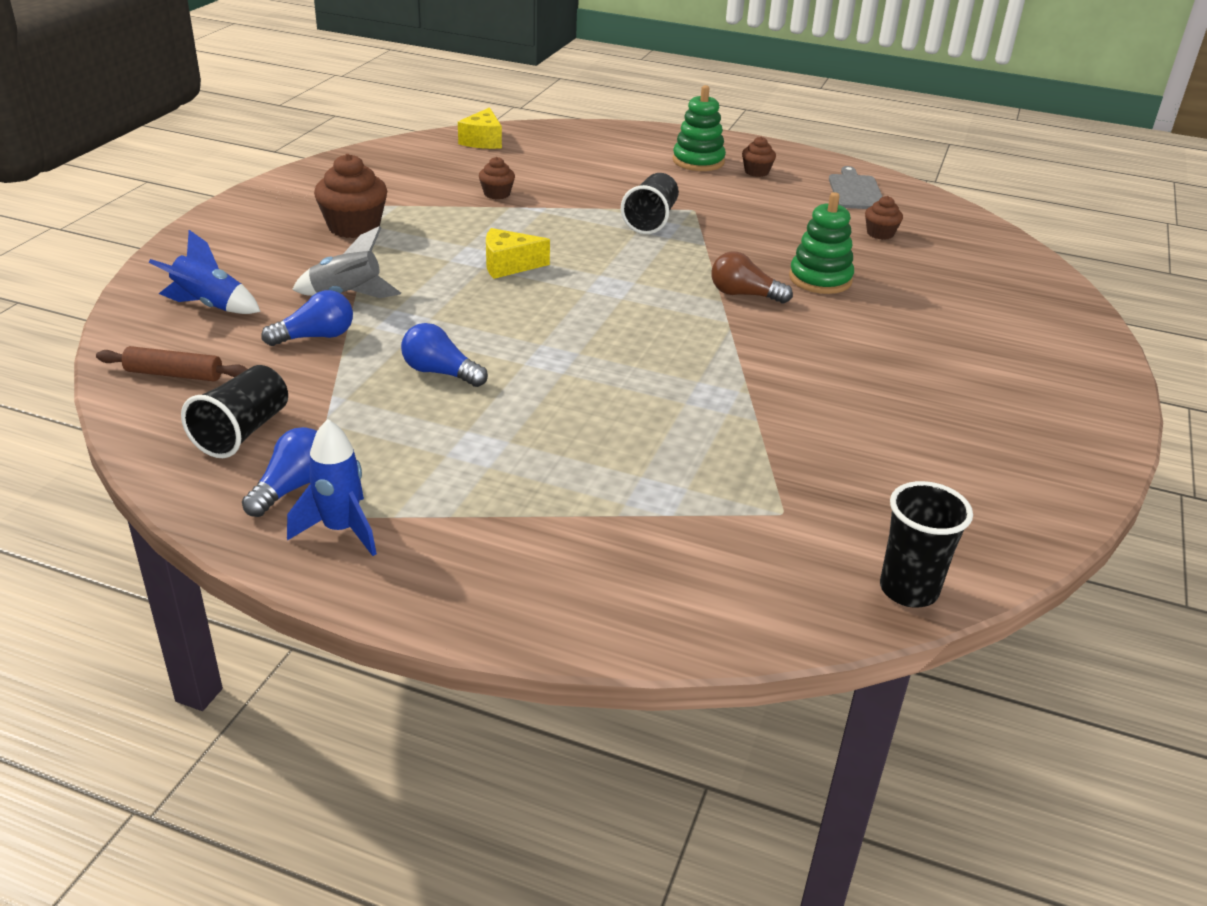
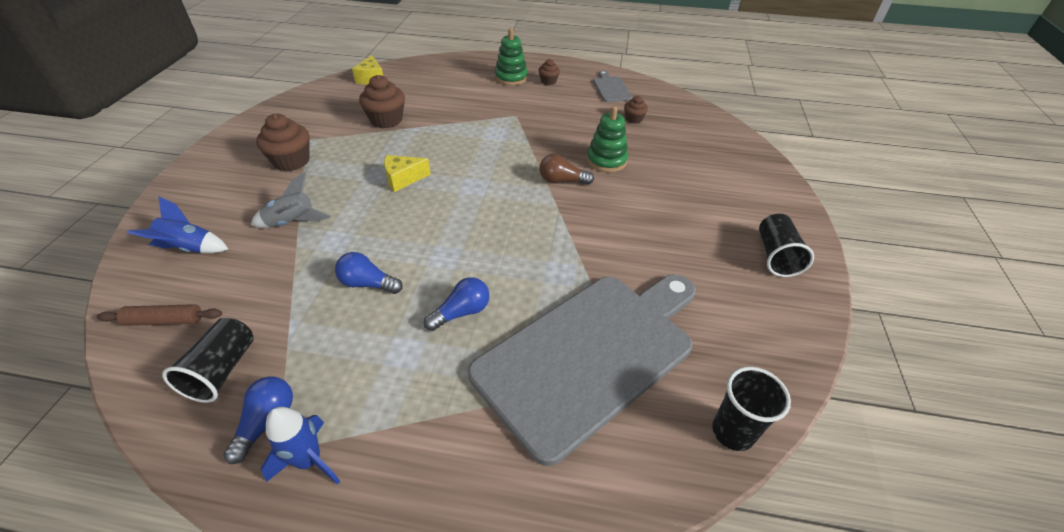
camera: 10 degrees left, 10 degrees up
(315, 337) = (272, 265): blue light bulb -> blue light bulb (462, 312)
(497, 194) = (386, 120): brown cupcake -> brown cupcake, size x1.83
(651, 220) = (490, 128): black cup -> black cup (776, 256)
(731, 486) = (590, 354): none -> grey cutting board

